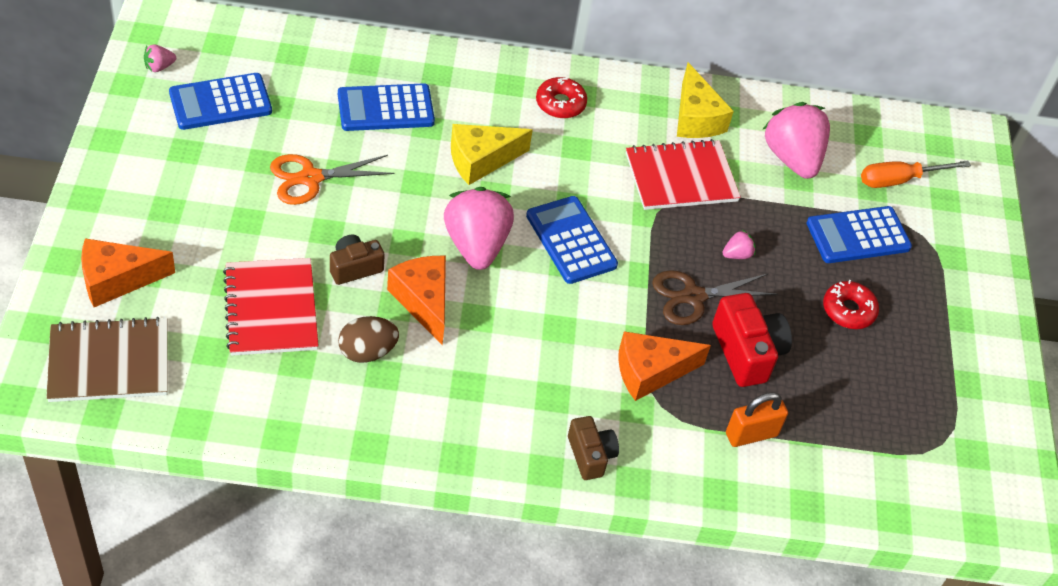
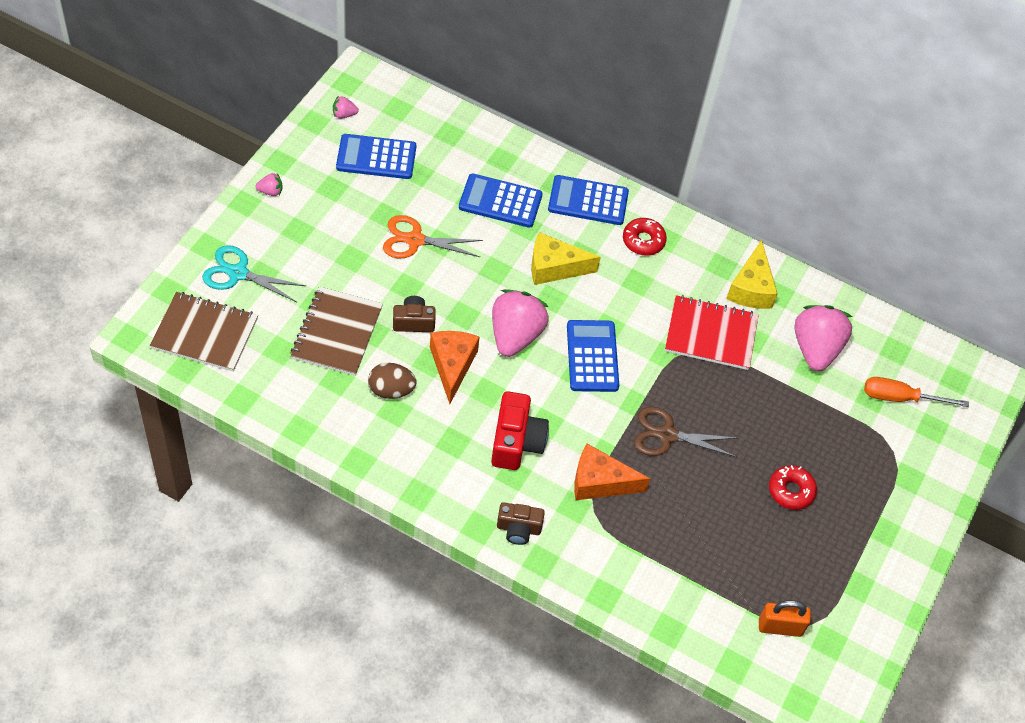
camera: 25 degrees right, 5 degrees up
(117, 280) = (238, 273): orange cheese -> turquoise scissors
(271, 309) = (337, 333): red notebook -> brown notebook
(590, 455) = (518, 529): brown camera -> brown camera turned 90 degrees clockwise
(737, 254) = (722, 413): pink strawberry -> pink strawberry (270, 191)
(747, 352) = (686, 494): red camera -> red camera (516, 442)
(751, 434) = (653, 559): orange padlock -> orange padlock (780, 627)
(858, 236) = (835, 433): blue calculator -> blue calculator (588, 201)

